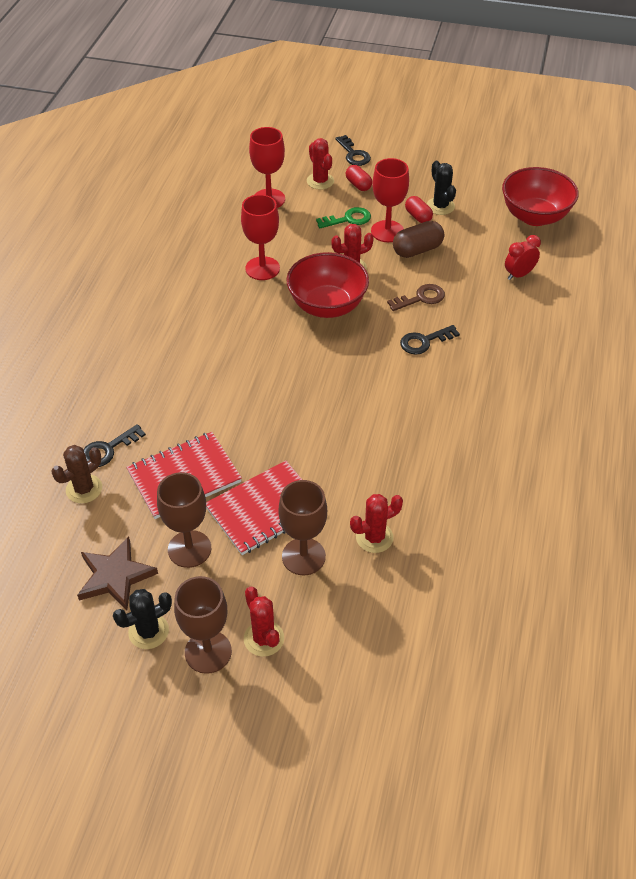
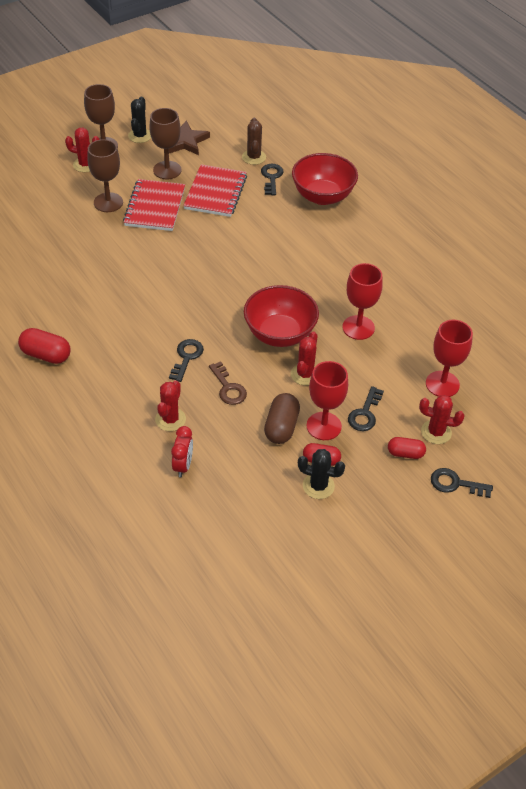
camera: 130 degrees right, 0 degrees up
(348, 219) = (365, 413): green key -> black key
(374, 537) = (82, 233): red cactus -> red cactus (170, 419)
(421, 298) = (228, 388): brown key -> brown key turned 45 degrees counterclockwise
(534, 216) = (234, 541): red bowl -> red bowl (322, 196)
(543, 429) = (46, 355): none -> red capsule

